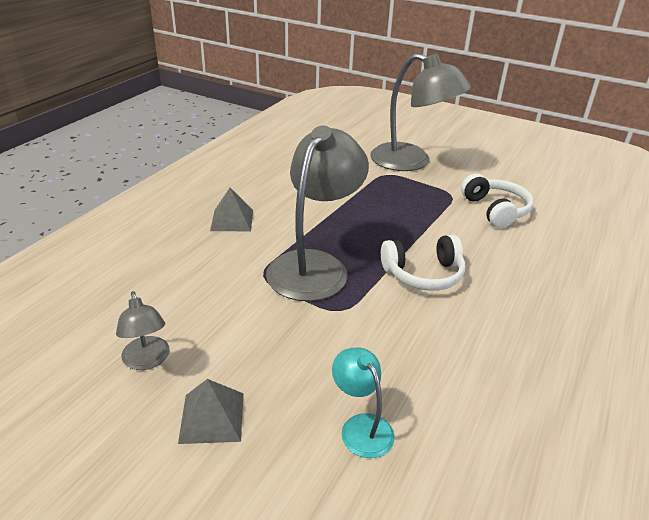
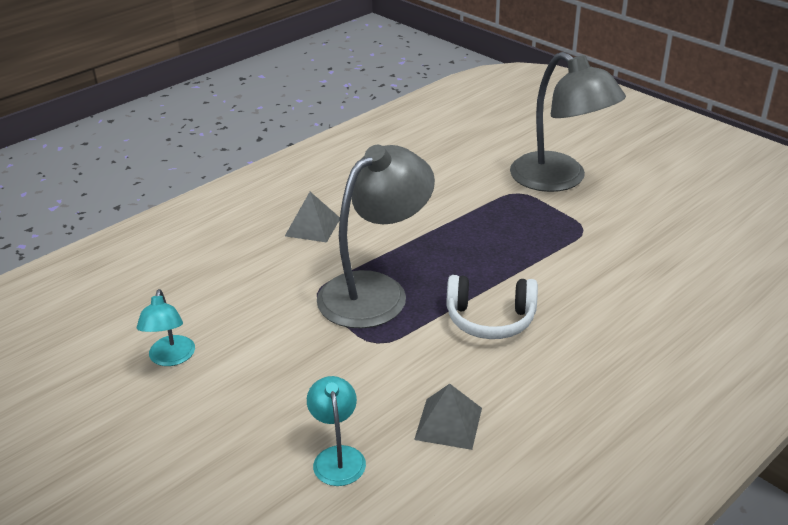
camera: 20 degrees right, 0 degrees up
(147, 360) = (171, 358): grey lamp -> turquoise lamp
(212, 417) = (206, 420): grey pyramid -> grey pyramid (448, 423)
(495, 210) = (627, 256): white headphones -> none

